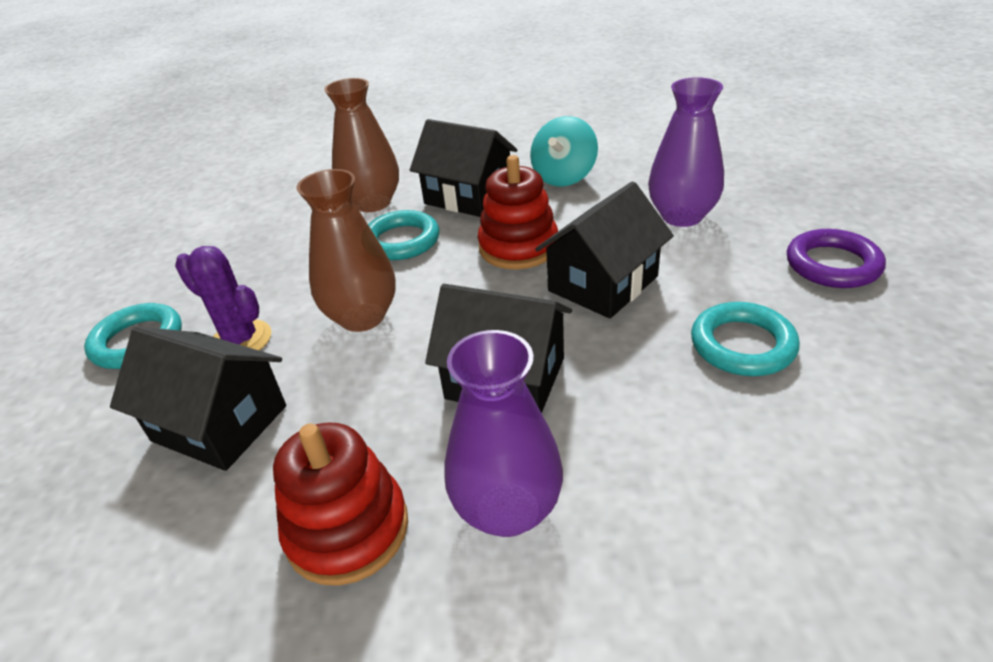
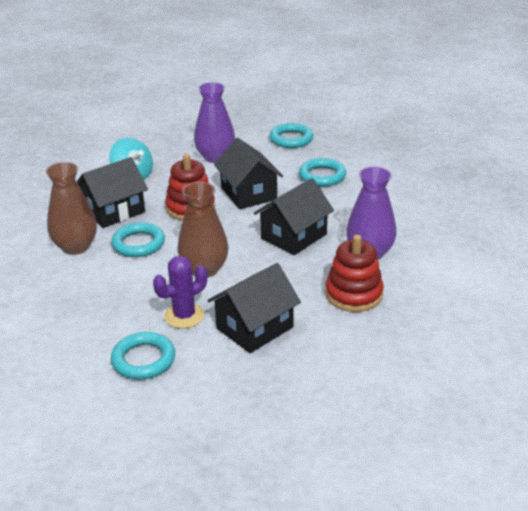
camera: 70 degrees left, 5 degrees down
(832, 265) = (291, 139): purple ring -> turquoise ring

